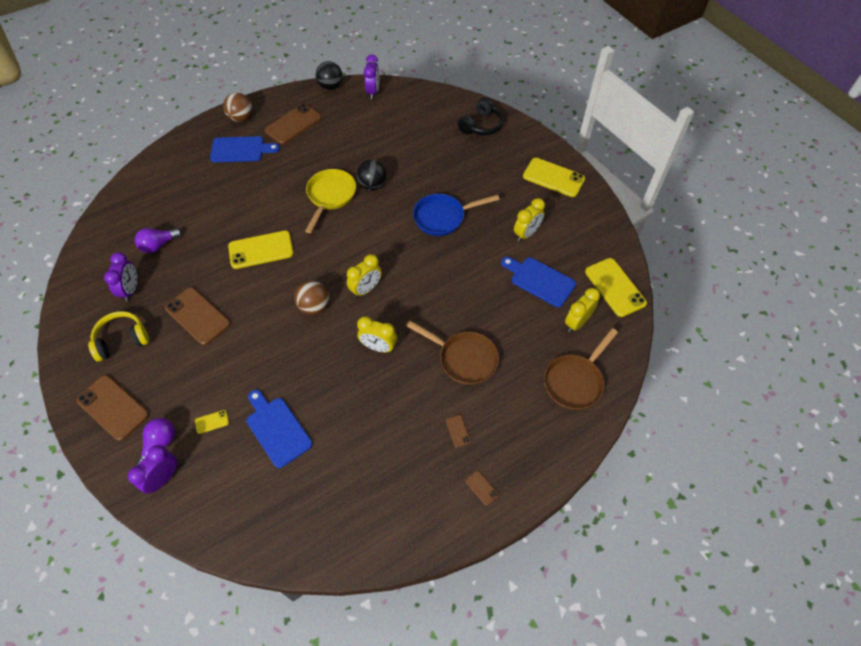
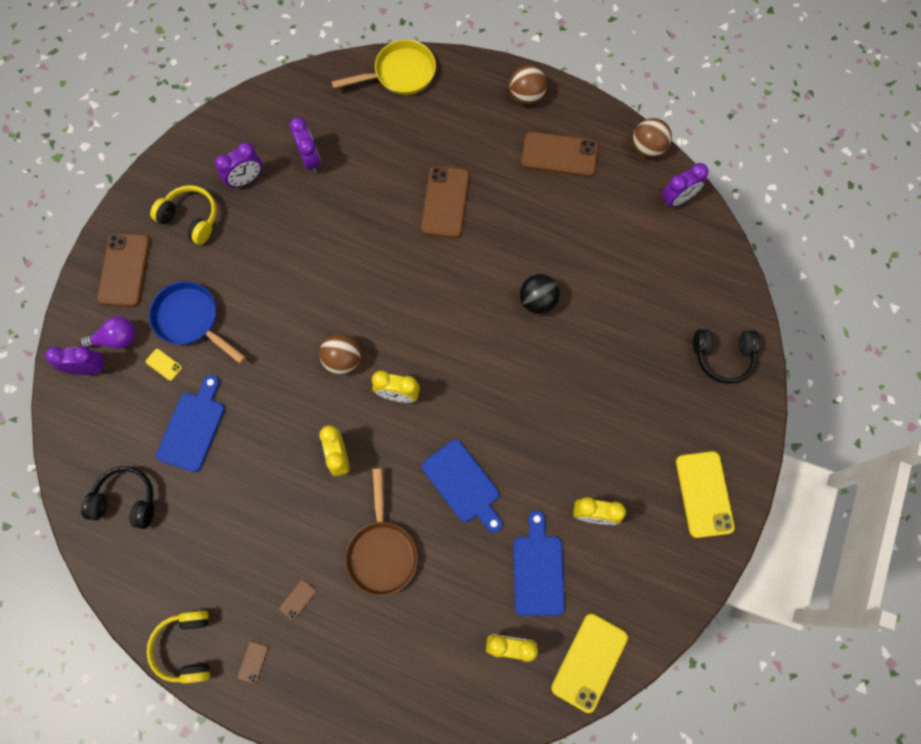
camera: 55 degrees right, 15 degrees up
(158, 245) = (310, 159): purple light bulb -> purple clock
(197, 316) = (259, 261): brown phone -> brown phone (445, 202)
(240, 150) = (483, 132): blue cutting board -> blue cutting board (463, 484)
(261, 250) = (372, 256): yellow phone -> none
(291, 510) = (126, 501): none -> black headphones
(330, 86) = (648, 148): black ball -> brown ball
(330, 196) = (489, 270): yellow pan -> yellow pan (400, 74)
(437, 530) = (186, 647): none -> yellow headphones
(443, 217) = (548, 408): blue pan -> blue pan (191, 320)
(575, 381) = (432, 687): brown pan -> none

